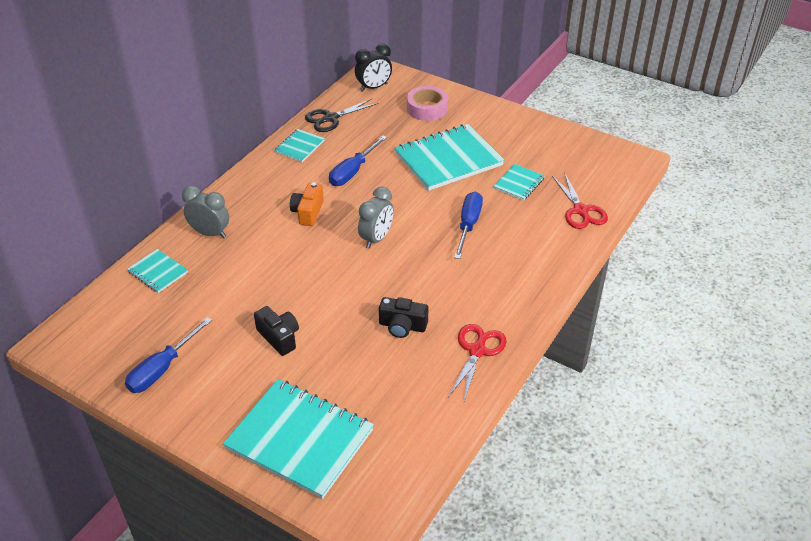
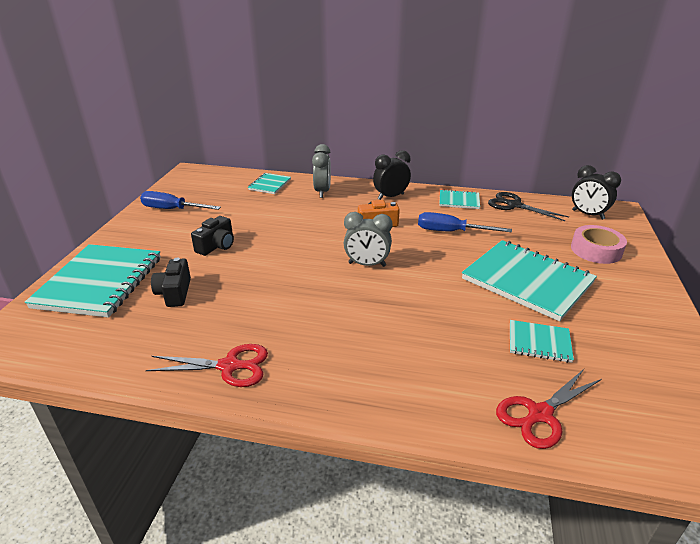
camera: 70 degrees right, 10 degrees down
(259, 187) = (391, 197): none -> black clock
(402, 326) = (251, 306): black camera -> black camera (174, 293)
(468, 225) = (430, 317): blue screwdriver -> none

